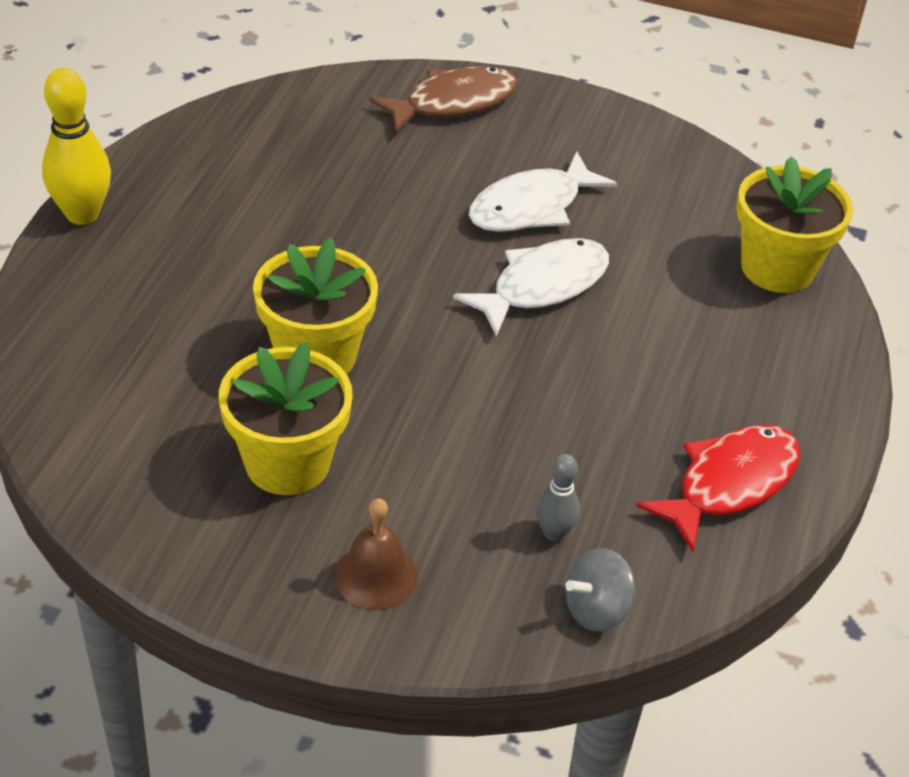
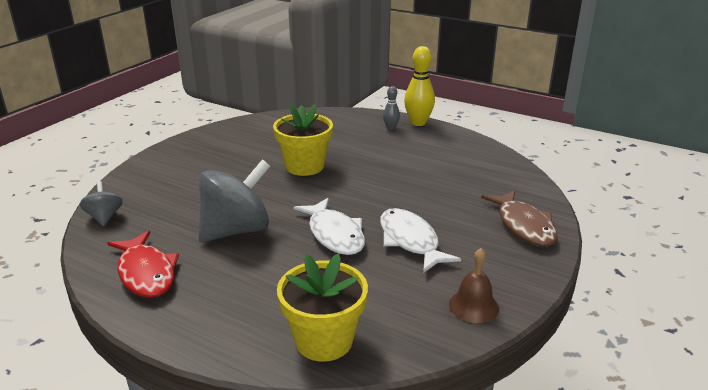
camera: 105 degrees right, 15 degrees down
(287, 463) = (242, 156): yellow flower pot -> none
(376, 575) = (167, 169): brown bell -> brown bell (473, 306)
(554, 533) = (156, 213): grey bowling pin -> grey bowling pin (391, 128)
(572, 404) = (236, 230): none -> grey spinning top

